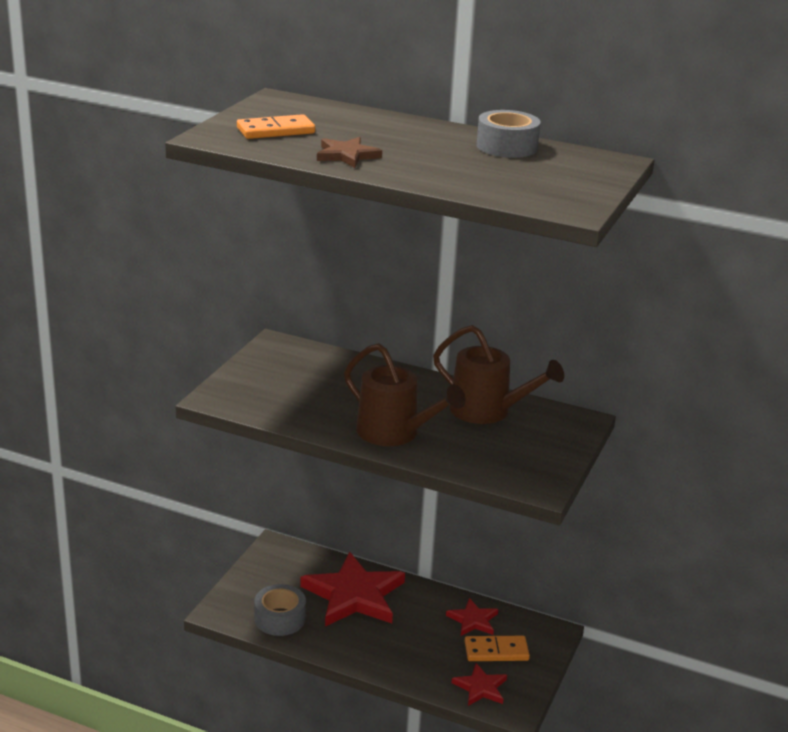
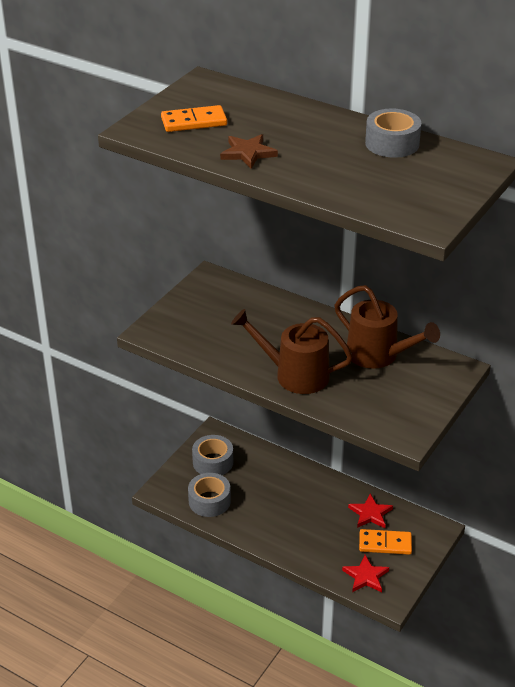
camera: 10 degrees right, 10 degrees up
(277, 577) = (213, 462): none -> grey tape
(354, 595) = (274, 483): red star -> none
(395, 433) = (294, 374): brown watering can -> brown watering can turned 150 degrees clockwise

